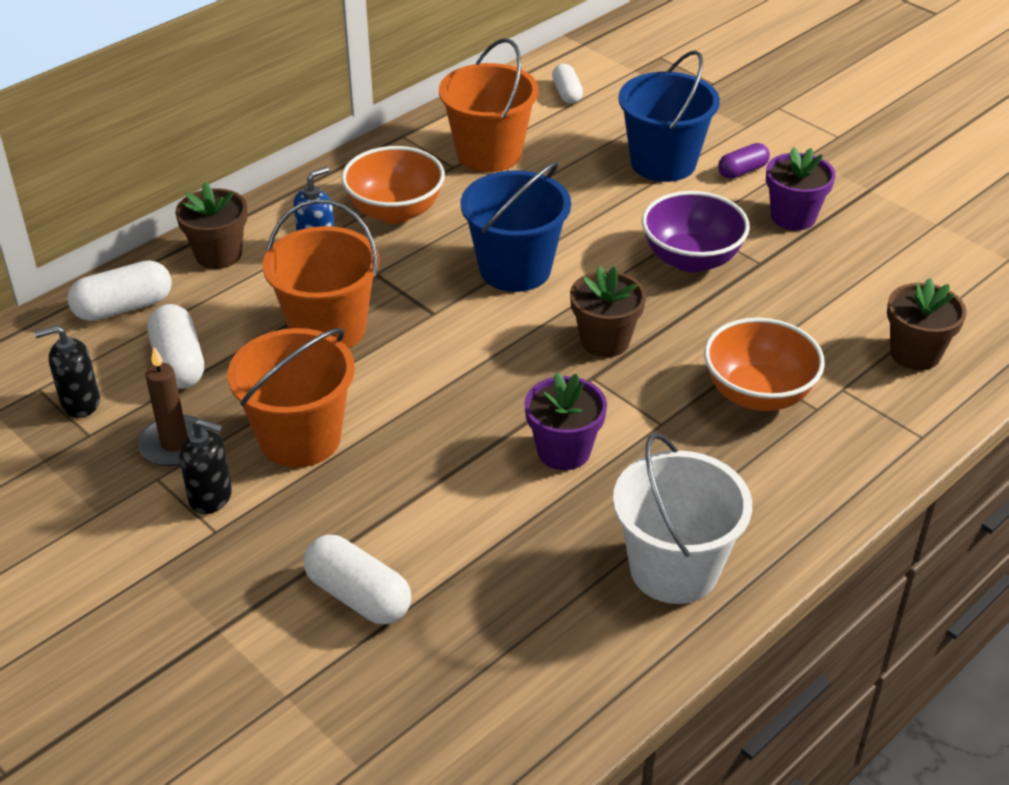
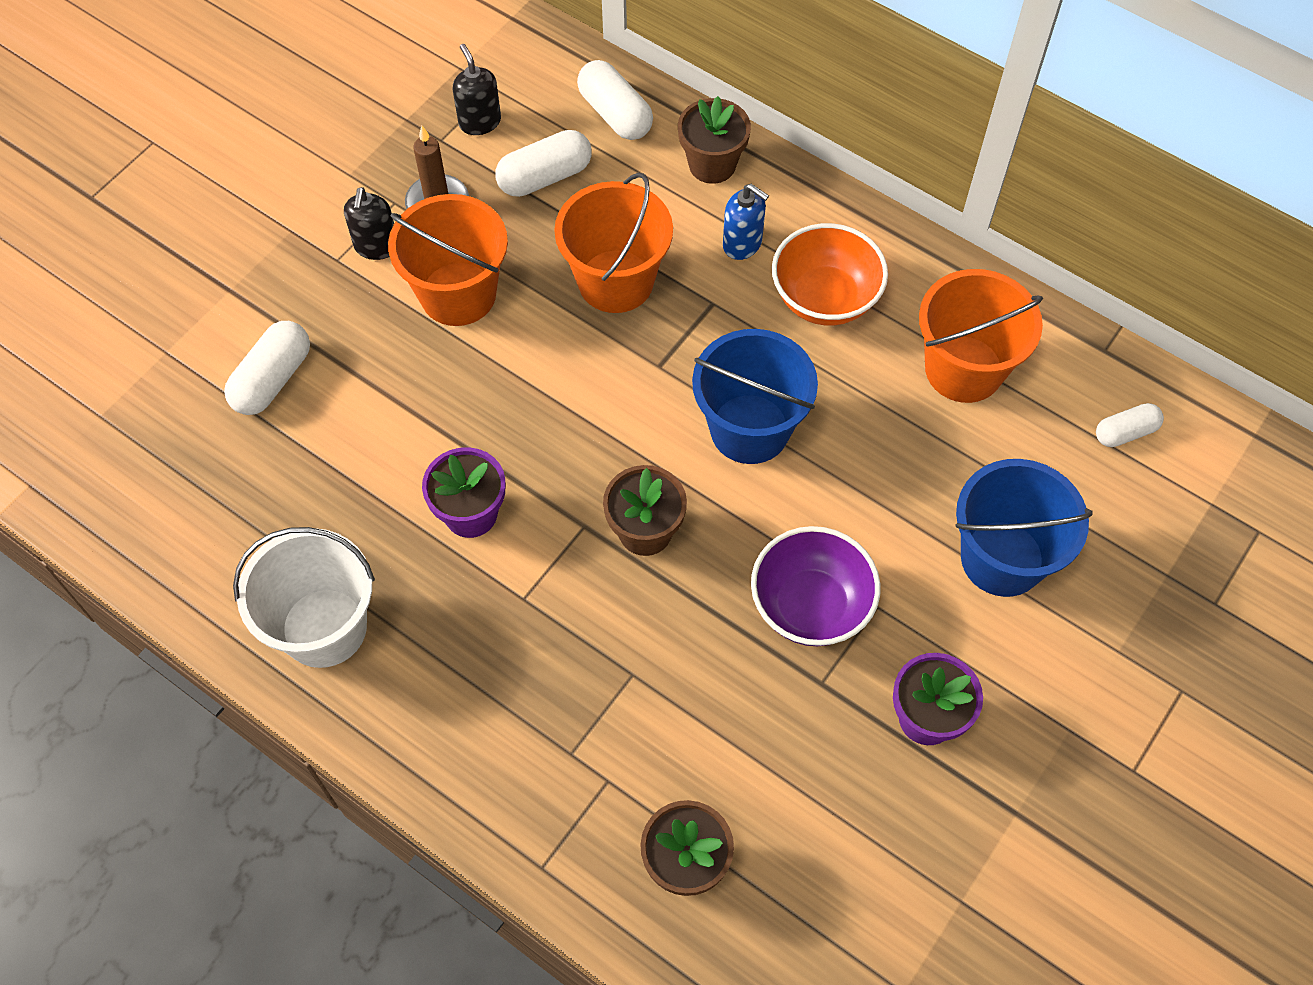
camera: 80 degrees right, 20 degrees up
(742, 171) = (1012, 652): purple capsule -> none
(758, 394) = (585, 691): orange bowl -> none

